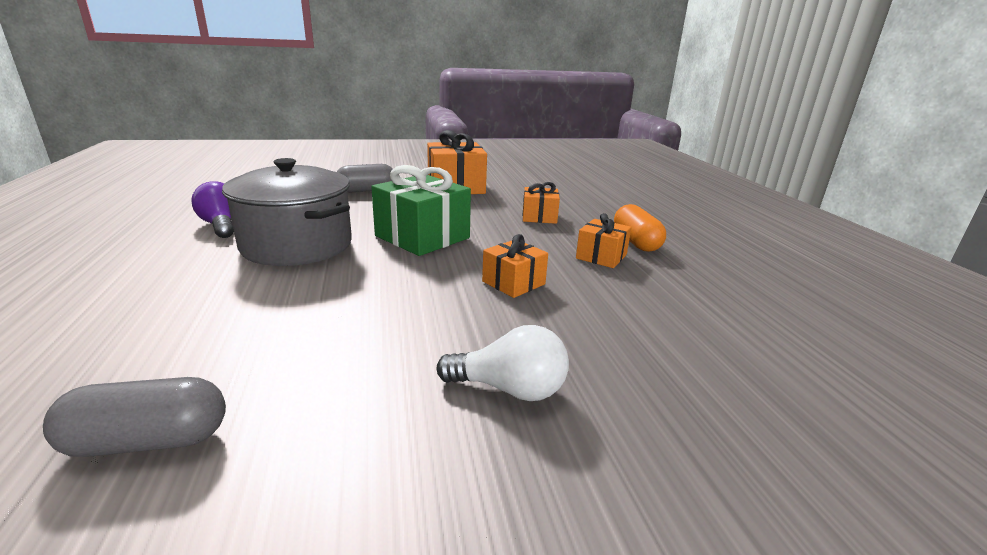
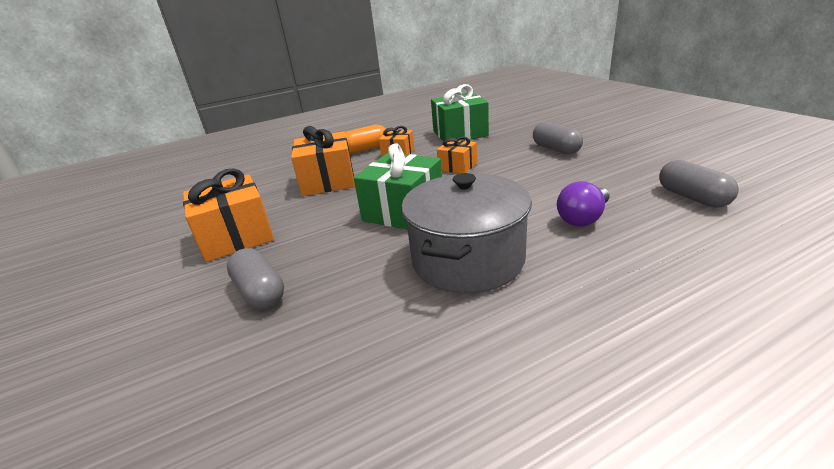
camera: 100 degrees left, 5 degrees up
(221, 225) = (455, 344): purple light bulb -> purple light bulb (583, 218)
(510, 389) = (556, 149): white light bulb -> grey capsule
(539, 217) = (328, 181): orange gift -> orange gift, size x1.79
(675, 316) = (460, 133): none -> green gift

